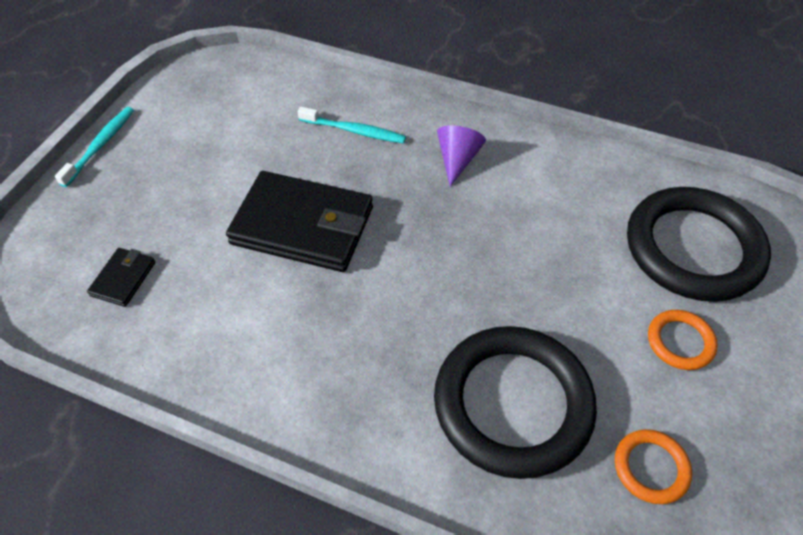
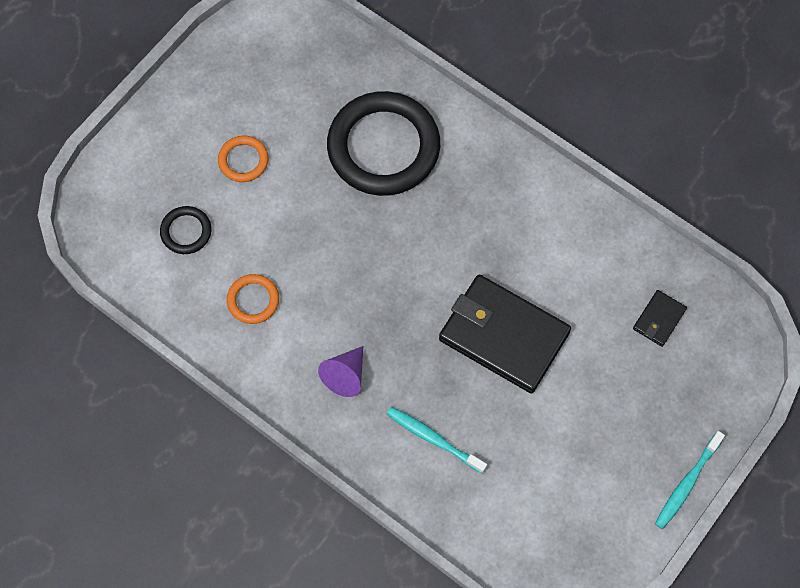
camera: 165 degrees left, 15 degrees up
(651, 468) = (311, 87): orange ring -> orange ring (253, 300)
(693, 248) = (186, 231): black ring -> black ring, size x0.45

